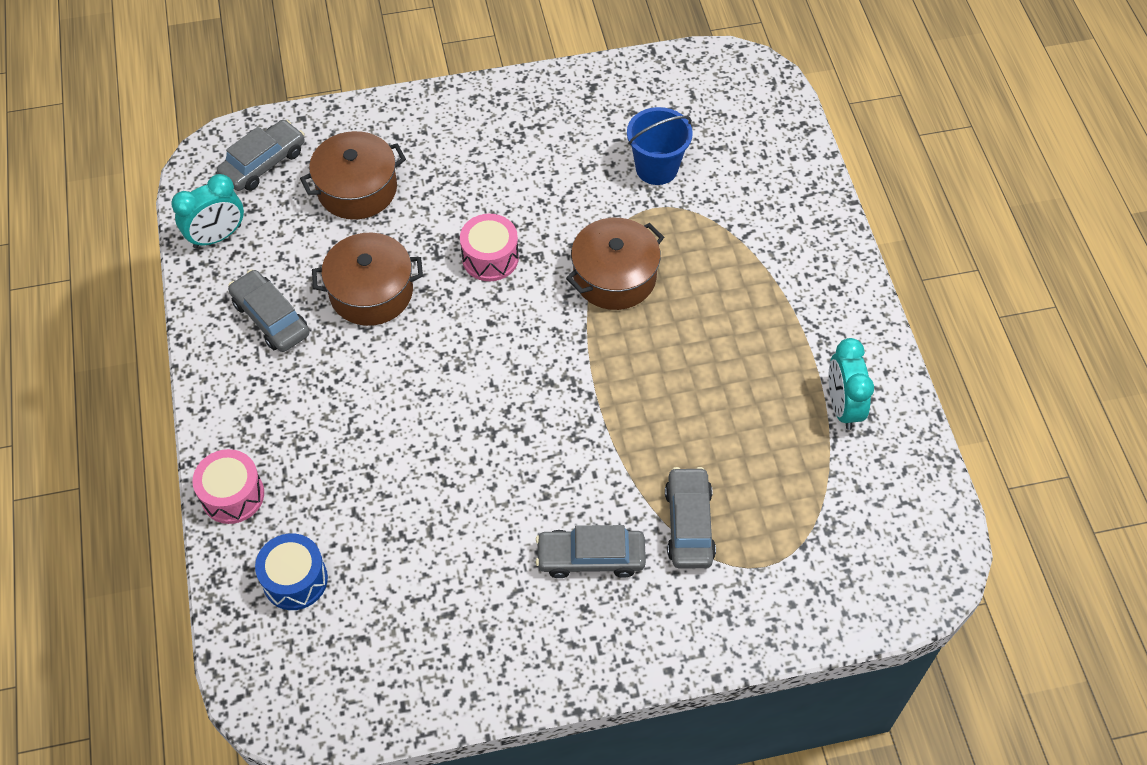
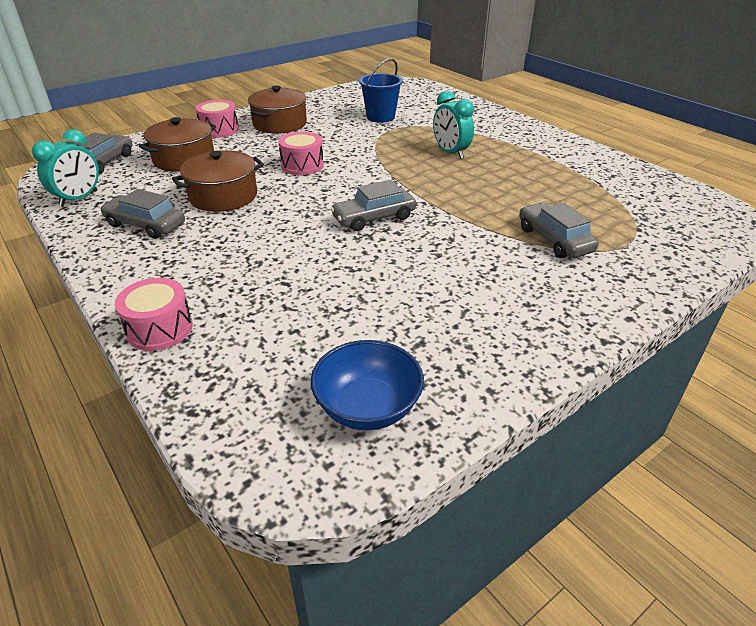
camera: 25 degrees left, 20 degrees down
(295, 580) = (256, 366): blue drum -> none
(362, 667) = (367, 407): none -> blue bowl
(426, 128) = (219, 130): none -> pink drum
(591, 557) = (503, 275): grey car -> grey car (374, 218)
(614, 277) = (393, 155): brown pot -> brown pot (280, 124)
(842, 406) = (586, 170): turquoise clock -> turquoise clock (450, 153)

